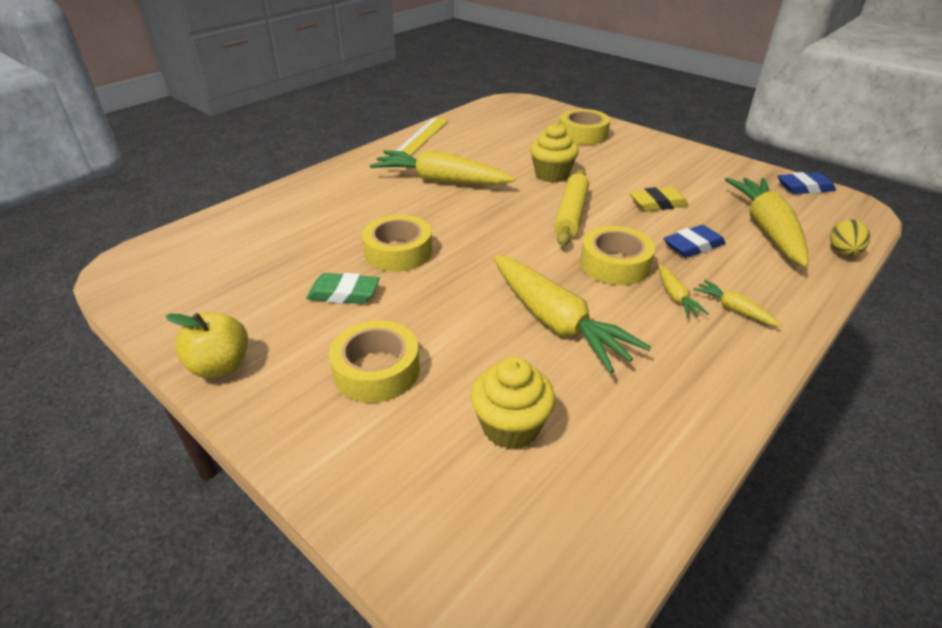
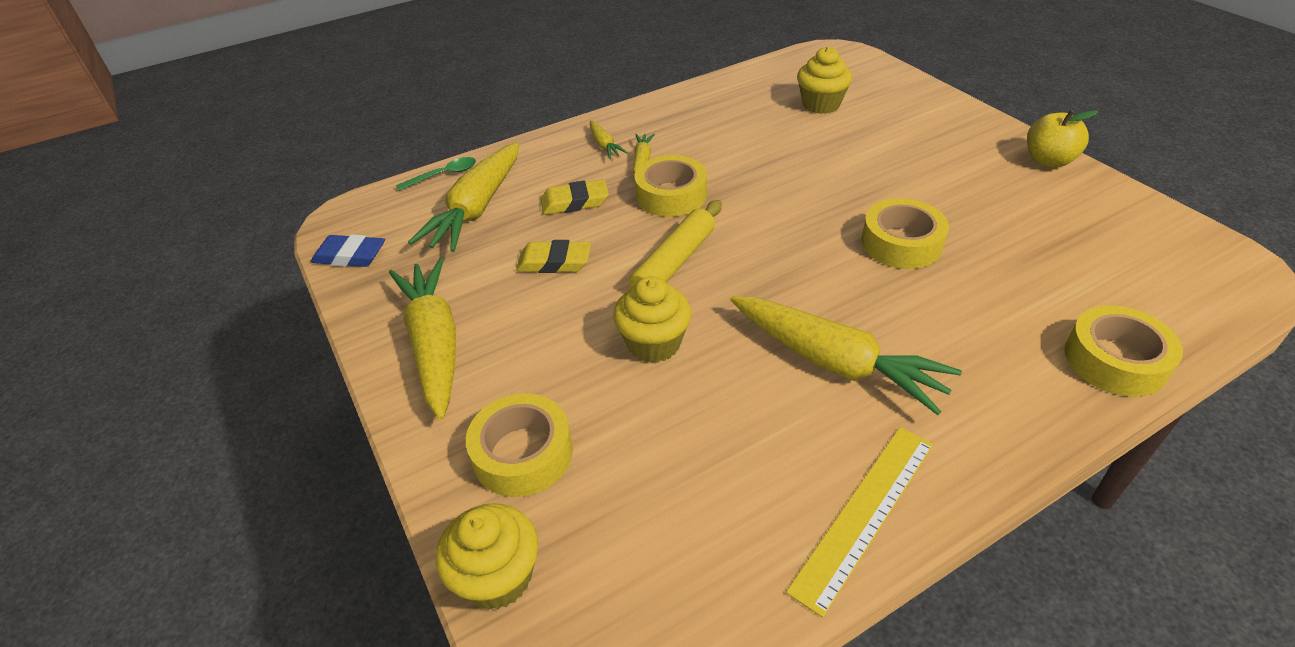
camera: 160 degrees left, 5 degrees up
(344, 293) = (956, 205): green eraser -> none
(376, 370) = (915, 143): yellow tape -> yellow tape (1115, 360)
(556, 322) = (759, 155): yellow carrot -> yellow carrot (434, 345)
(559, 111) = (497, 577): none -> yellow cupcake
(693, 246) = (575, 202): blue eraser -> yellow eraser
(843, 252) = (443, 175): yellow egg -> green spoon

